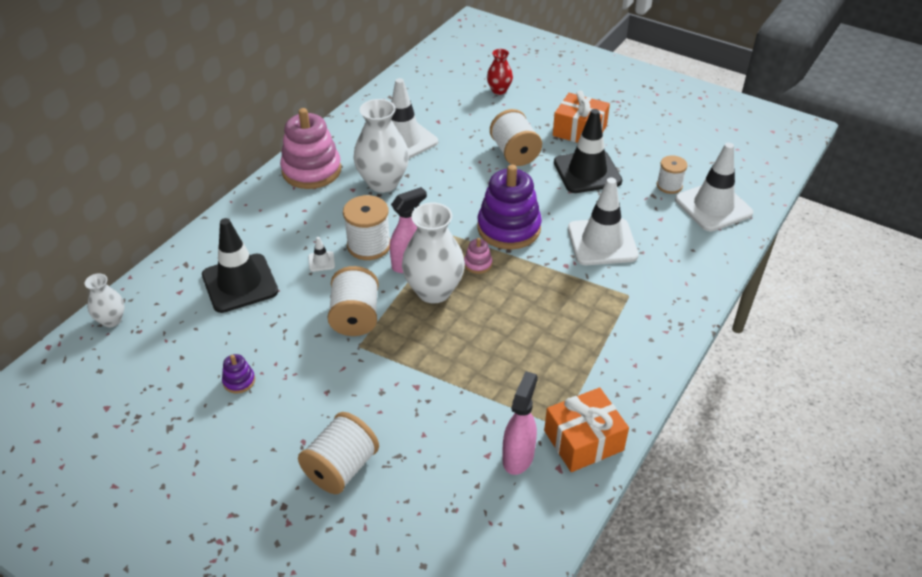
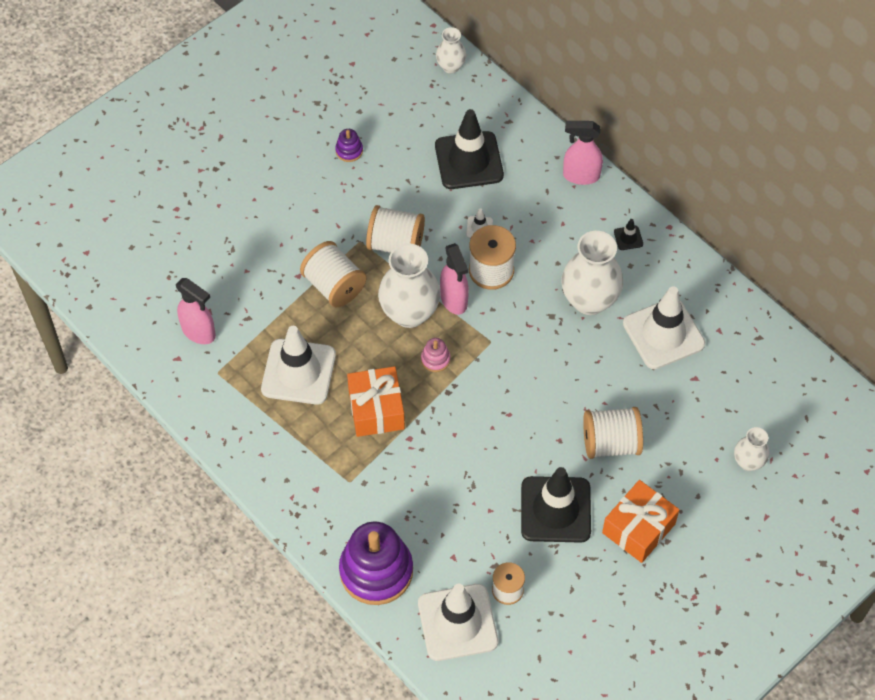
camera: 105 degrees right, 15 degrees up
(247, 207) = (580, 176): none -> pink spray bottle
(311, 170) = (628, 238): pink stacking toy -> black traffic cone
(341, 468) = (235, 209): white spool -> white spool (334, 286)
(499, 90) = (748, 462): red vase -> white vase
(509, 228) = (481, 401): purple stacking toy -> purple stacking toy (376, 571)
(583, 440) = (196, 385): orange gift -> orange gift (376, 409)
(602, 242) = (433, 484): white traffic cone -> white traffic cone (298, 372)

